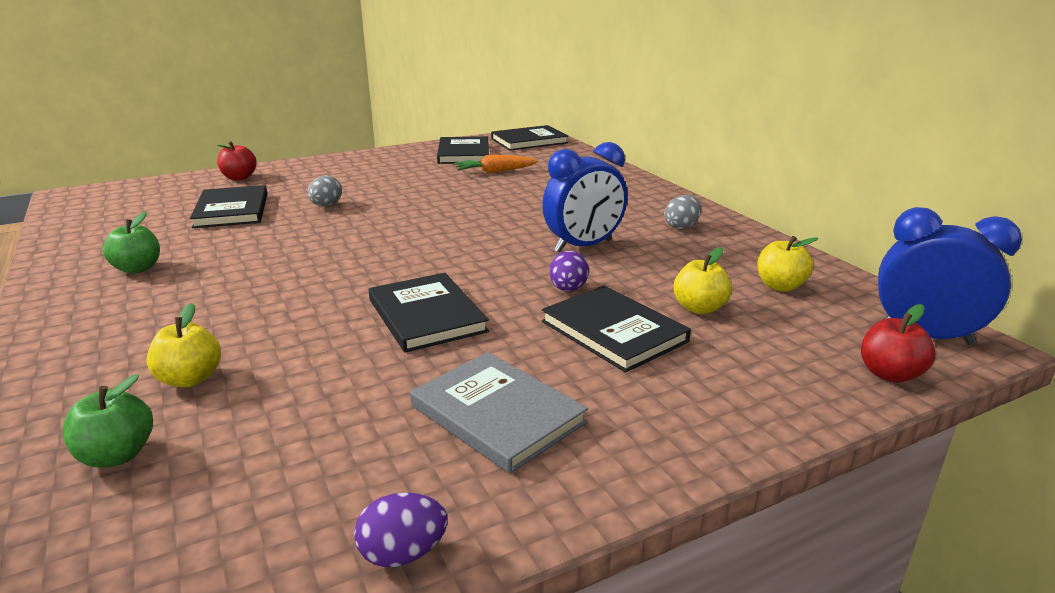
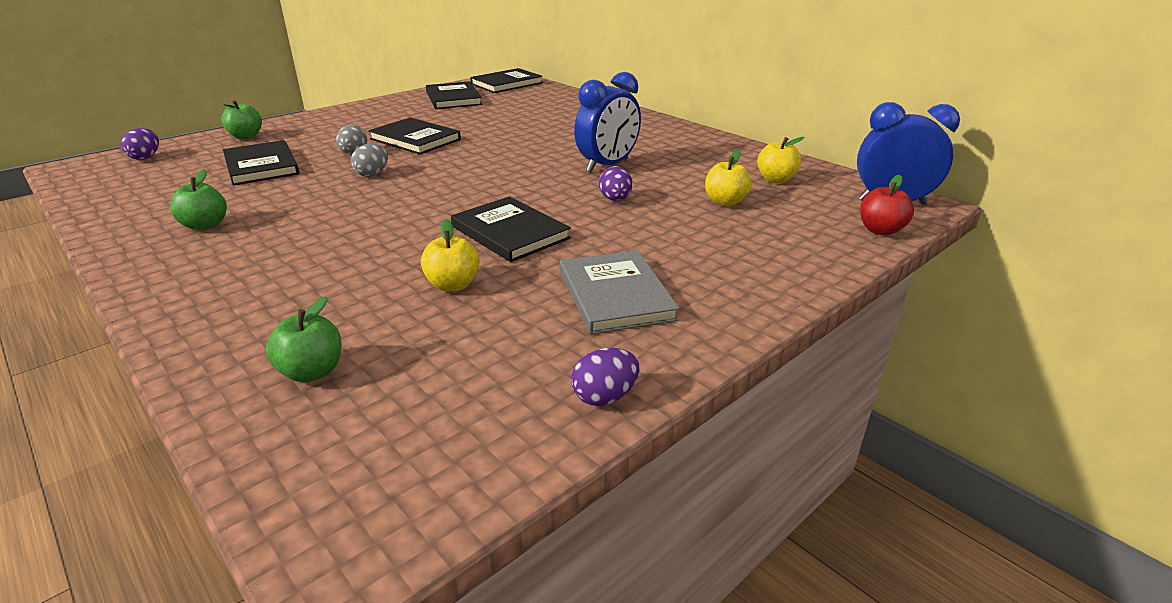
camera: 15 degrees left, 5 degrees up
(138, 191) = (146, 157): none -> purple egg
(190, 379) = (333, 307): yellow apple -> yellow apple (453, 285)
(239, 178) = (246, 137): red apple -> green apple
(495, 171) = (492, 112): orange carrot -> none
(497, 414) = (615, 295): grey book -> grey book turned 45 degrees clockwise
(613, 331) = (669, 226): black book -> black book (415, 139)
(681, 227) = (678, 143): grey egg -> grey egg (372, 174)

